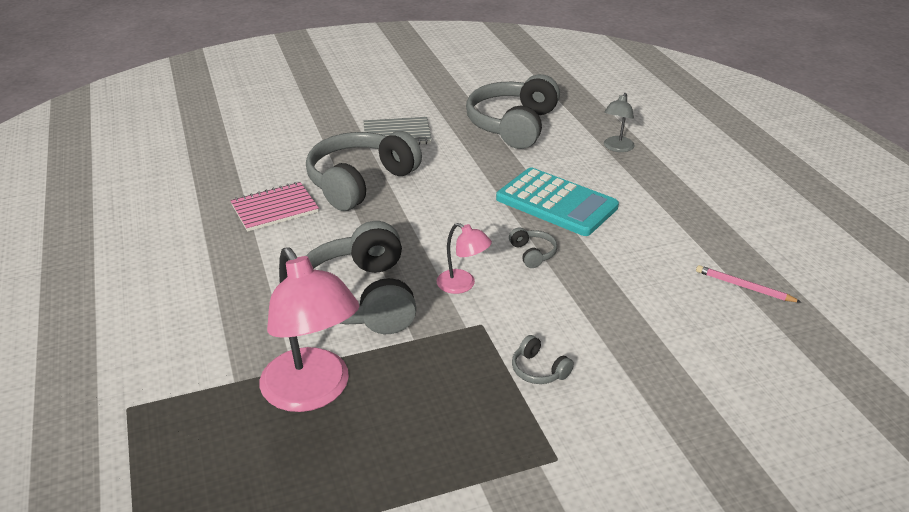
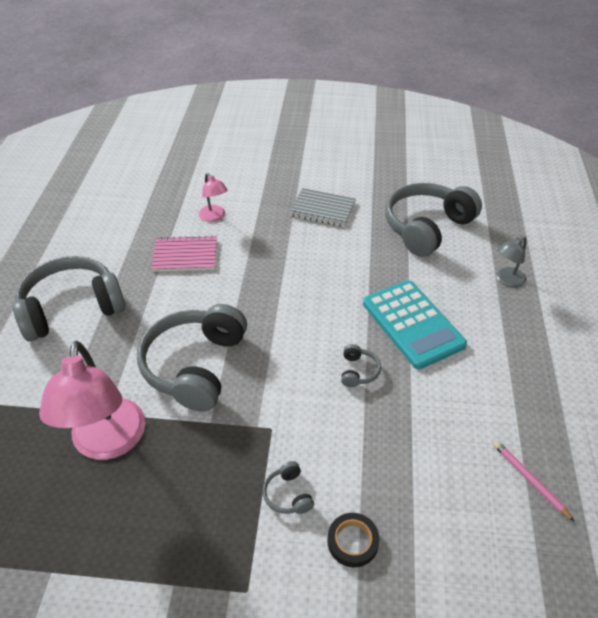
camera: 25 degrees right, 10 degrees up
(360, 182) = (264, 249): grey headphones -> grey headphones (71, 308)
(462, 285) = (280, 383): pink lamp -> pink lamp (214, 217)
(627, 384) = (352, 541): none -> black tape

